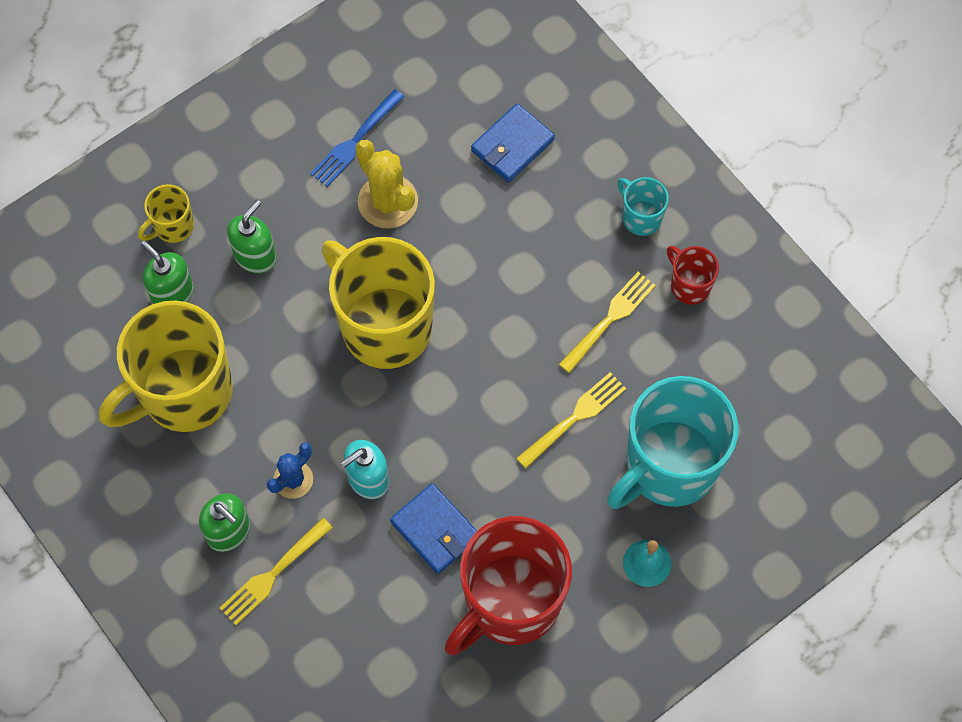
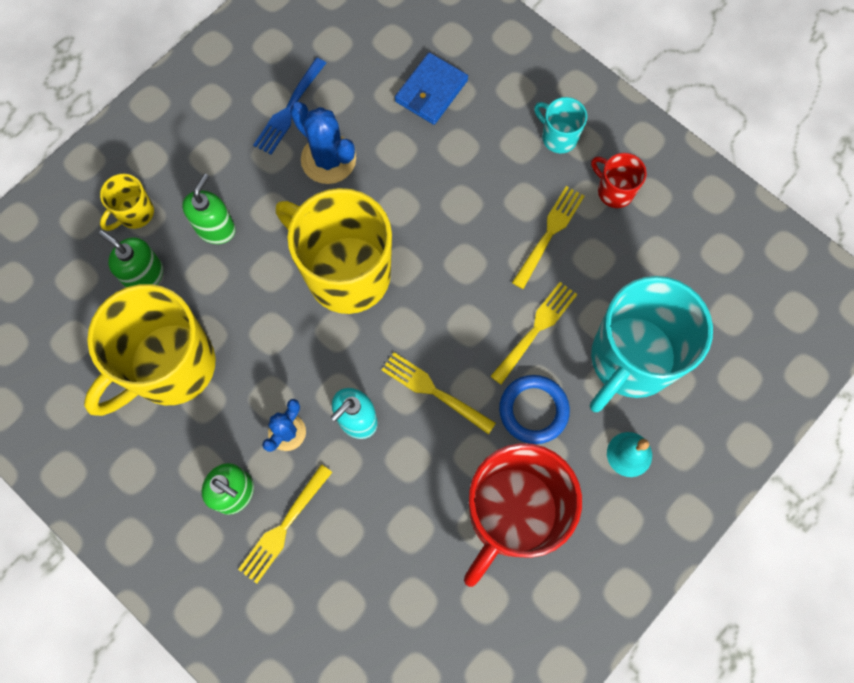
camera: 10 degrees left, 5 degrees up
(388, 202) = (328, 159): yellow cactus -> blue cactus
(435, 530) = (428, 457): blue wallet -> none
(454, 464) = (434, 391): none -> yellow fork
(555, 501) = (533, 410): none -> blue ring

